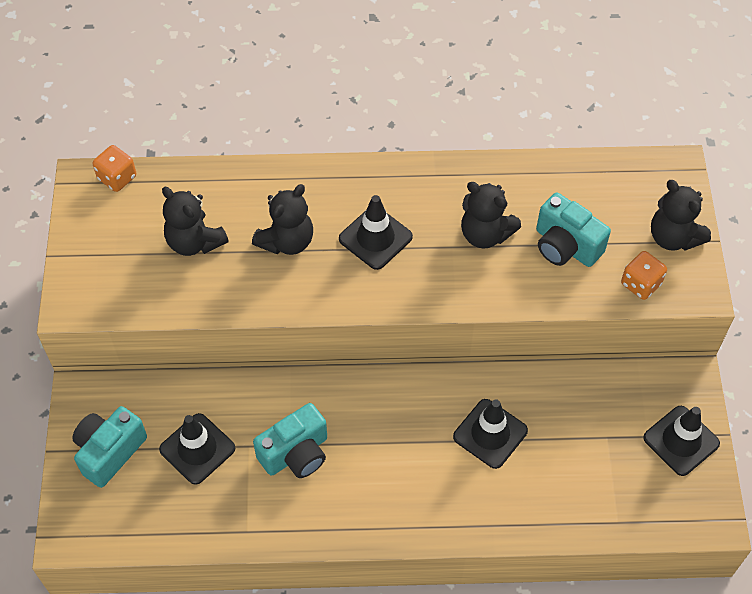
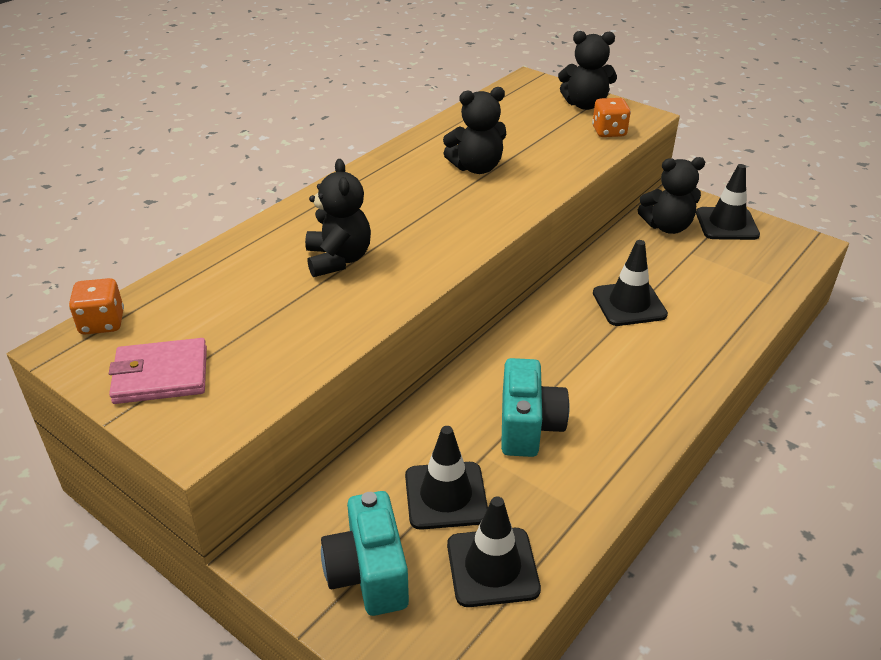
camera: 50 degrees left, 20 degrees down
(102, 246) = (161, 375): none -> pink wallet
(194, 241) = (254, 312): black teddy bear -> black teddy bear (667, 227)
(375, 238) = (405, 215): black traffic cone -> black traffic cone (492, 567)
(565, 246) = (535, 143): turquoise camera -> none

